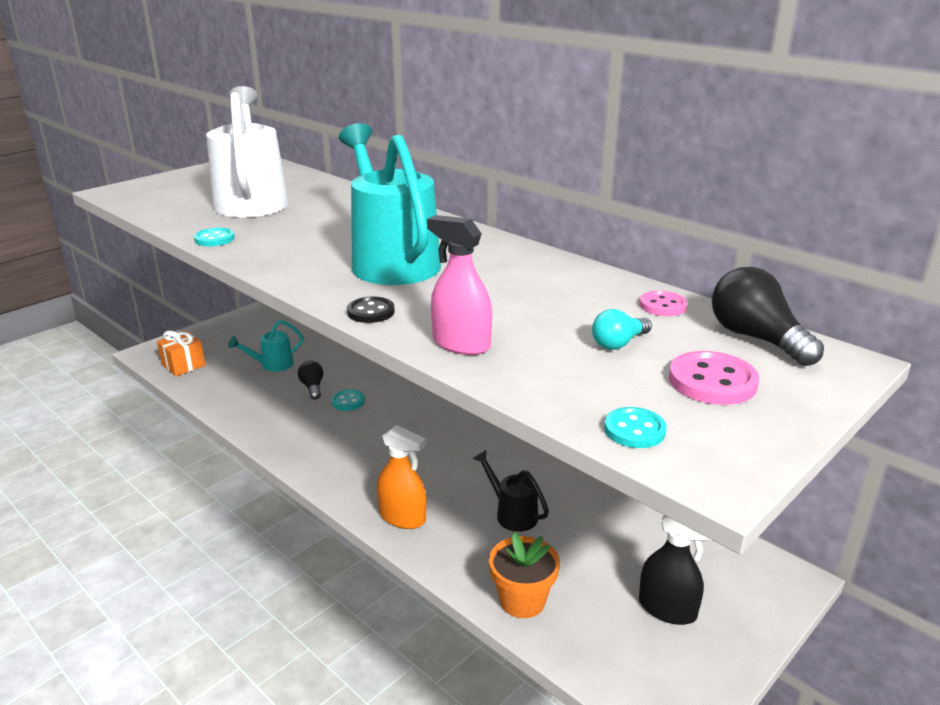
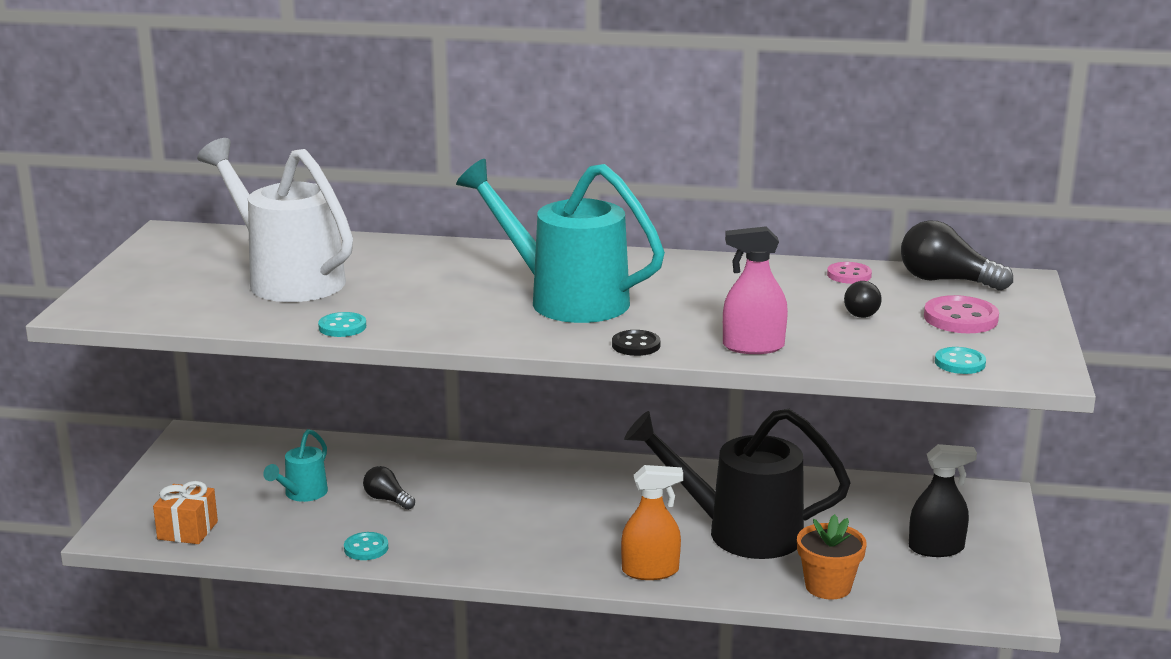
camera: 35 degrees left, 5 degrees down
(348, 401) = (449, 499): turquoise button -> turquoise button (366, 548)
(512, 514) = (740, 532): black watering can -> black watering can, size x2.11
(619, 343) = (862, 311): turquoise light bulb -> black light bulb

